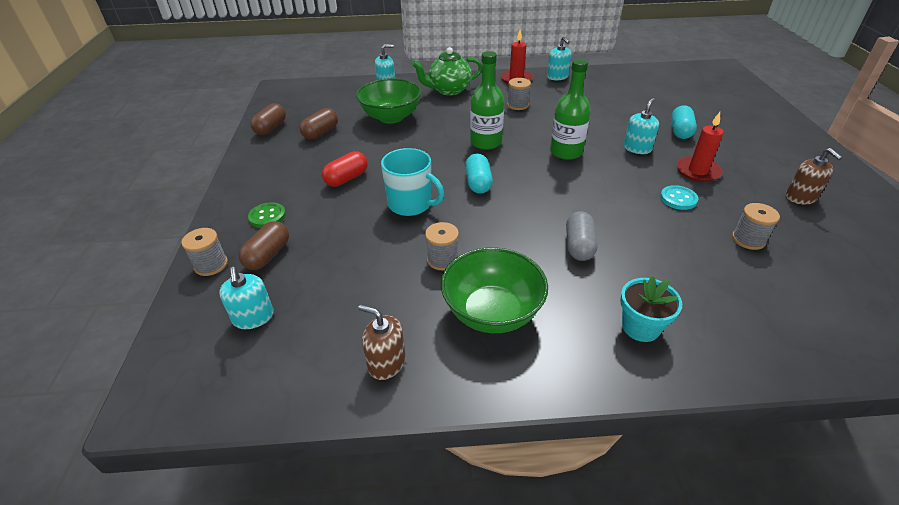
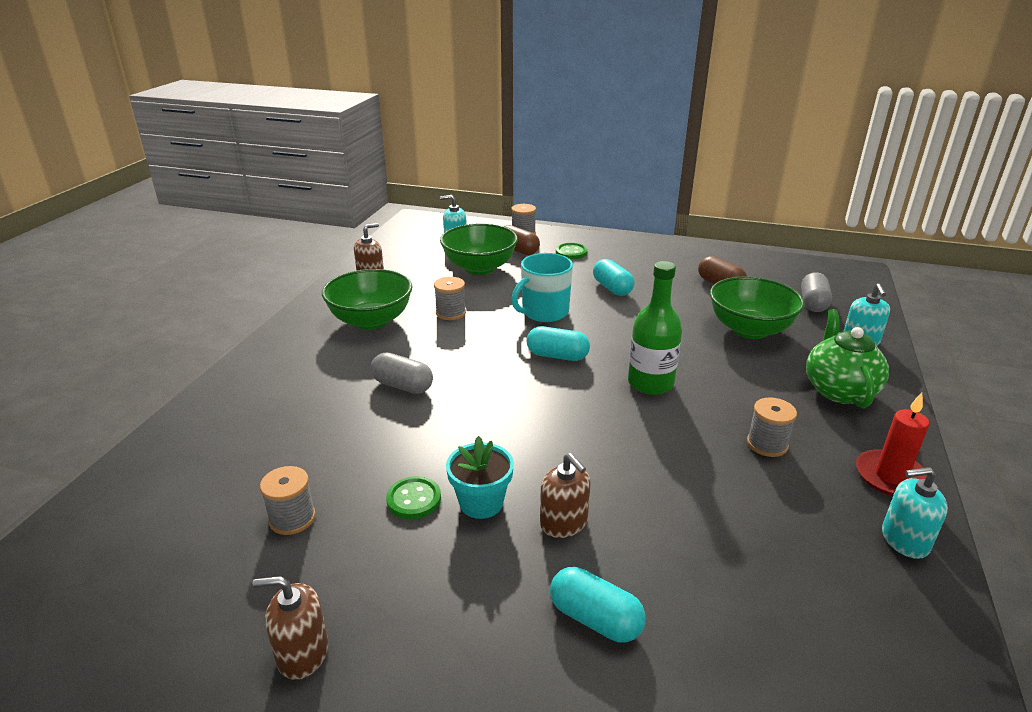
camera: 110 degrees right, 10 degrees down
(271, 128) = (740, 261): brown capsule -> none
(327, 271) = (479, 268): none -> green bowl
(339, 99) = (813, 303): none -> grey capsule
(346, 178) = (612, 288): red capsule -> turquoise capsule
(566, 152) = (591, 443): green bottle -> none
(637, 148) = (564, 523): turquoise soap dispenser -> brown soap dispenser
(640, 327) = (281, 381): turquoise flower pot -> turquoise flower pot (481, 503)
(678, 199) = (414, 499): turquoise button -> green button
(697, 171) = (458, 561): red candle -> none

